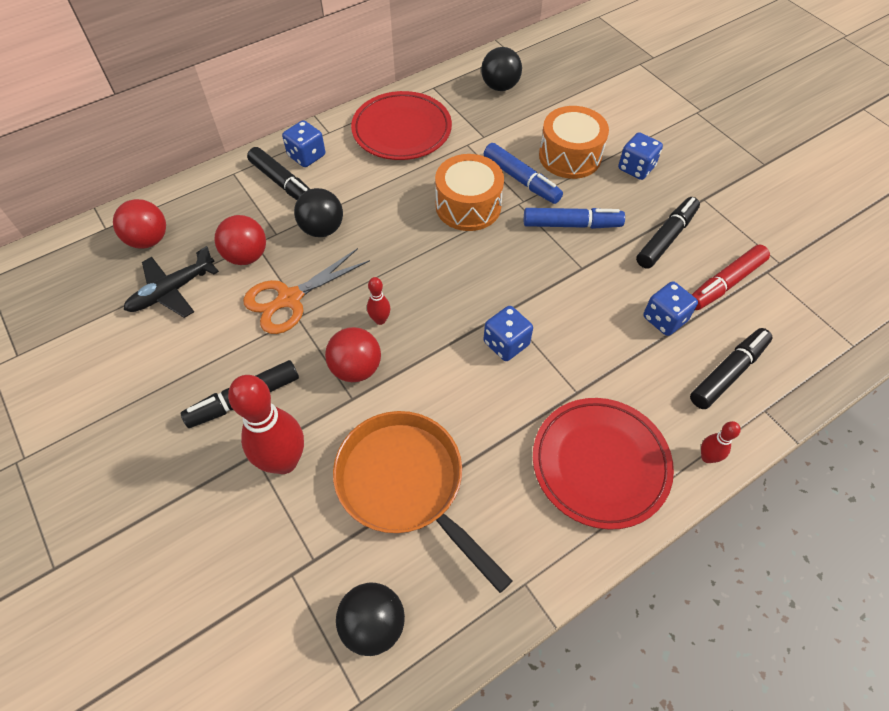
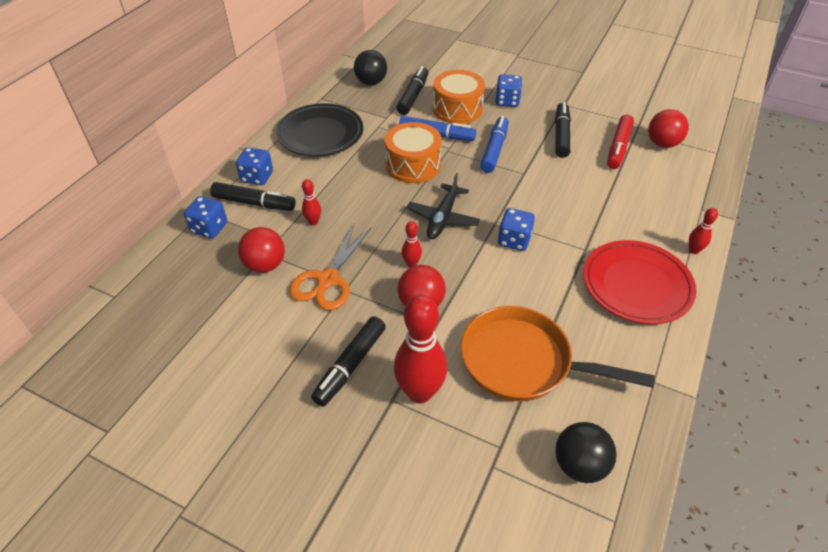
camera: 30 degrees left, 10 degrees down
(149, 240) = (165, 288): red ball -> red ball (662, 144)
(172, 291) = (220, 316): black plane -> black plane (443, 218)
(322, 229) = (313, 222): black ball -> red bowling pin
(402, 130) = (320, 134): red plate -> black plate
(571, 224) = (494, 150): blue marker -> blue marker turned 45 degrees counterclockwise
(664, 319) = (601, 182): blue dice -> blue dice (209, 228)
(727, 373) = (663, 197): black marker -> black marker (413, 96)

